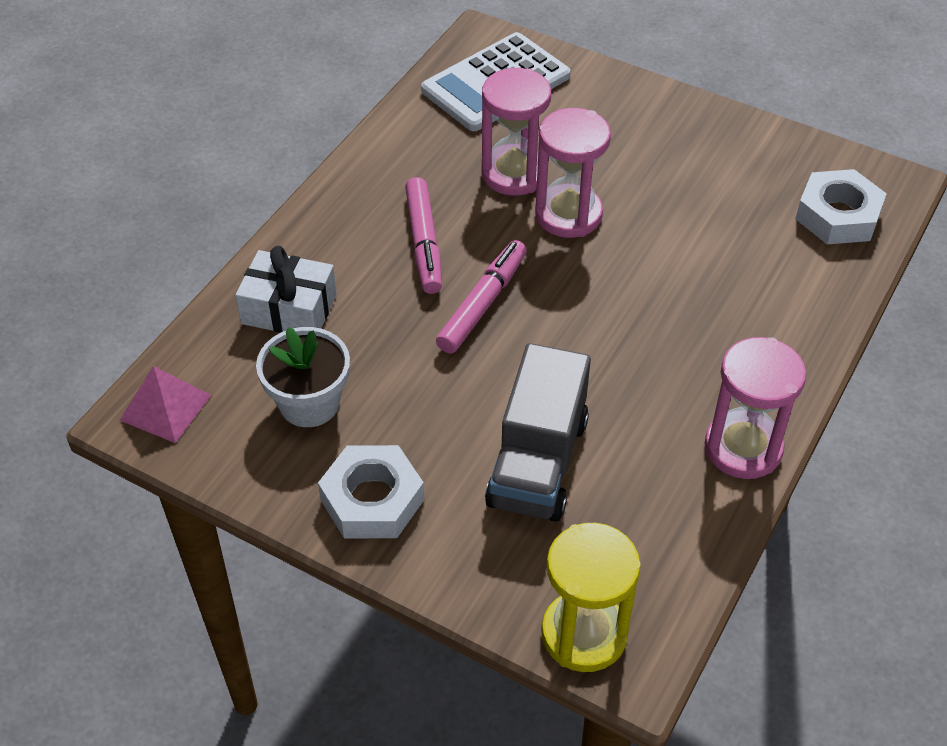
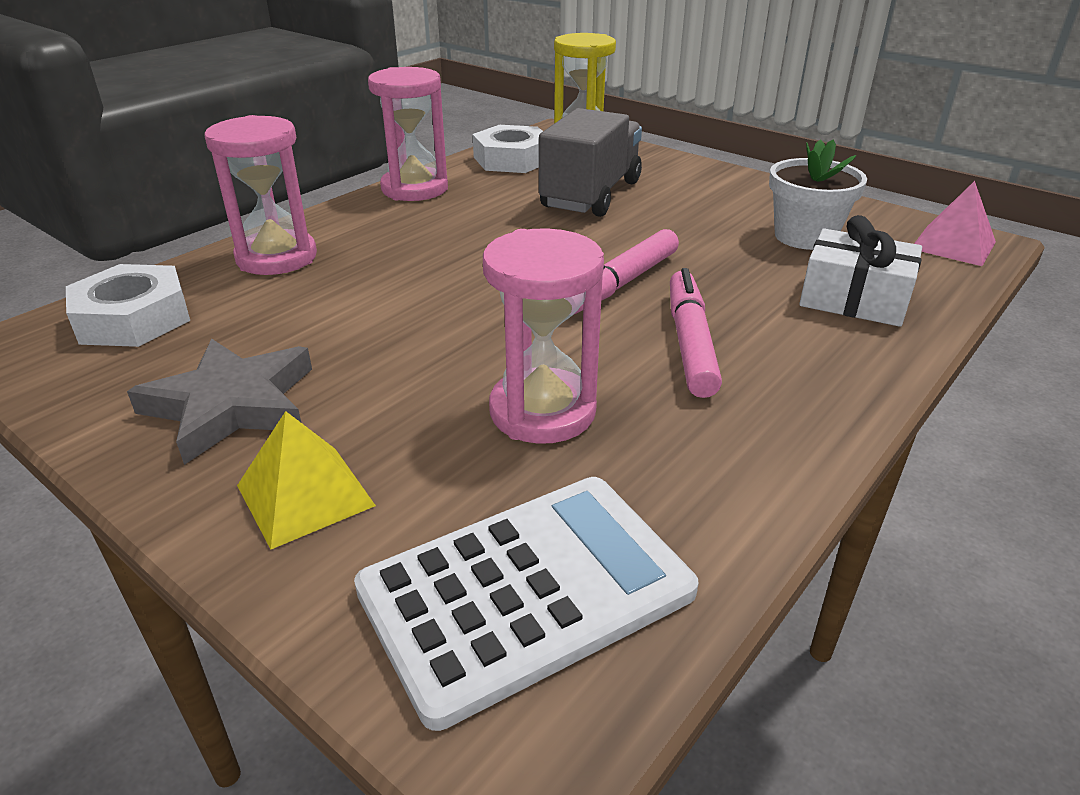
camera: 170 degrees left, 15 degrees down
(372, 499) = (733, 190): white nut -> white nut (512, 159)
(568, 214) = (482, 353): pink hourglass -> pink hourglass (277, 258)
(621, 110) = (305, 495): none -> yellow pyramid
(702, 155) = (232, 405): none -> grey star

